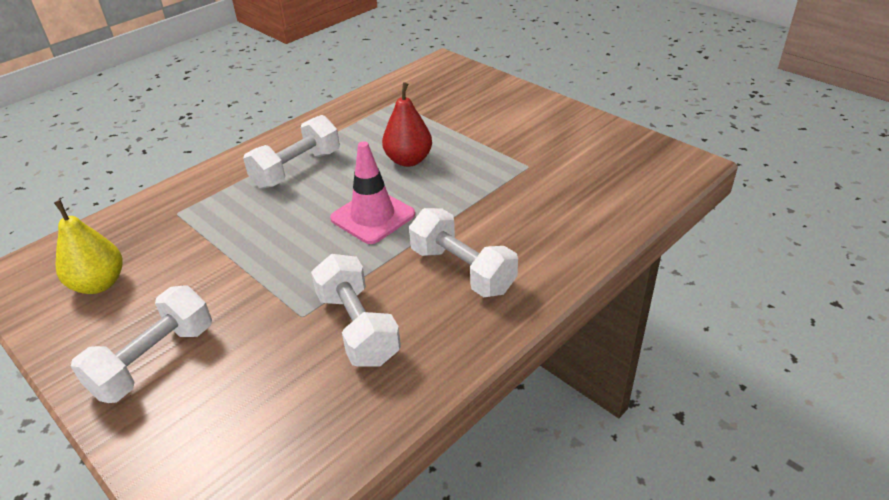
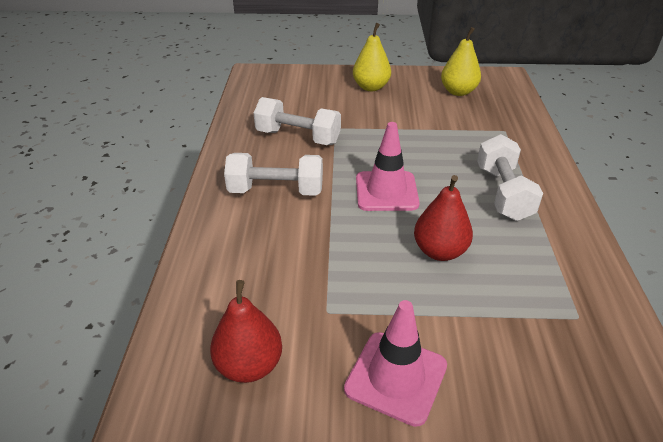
camera: 135 degrees right, 0 degrees up
(154, 361) = (371, 87): white dumbbell -> yellow pear
(526, 125) = (396, 377): none -> pink traffic cone
(605, 164) = (249, 365): none -> red pear

